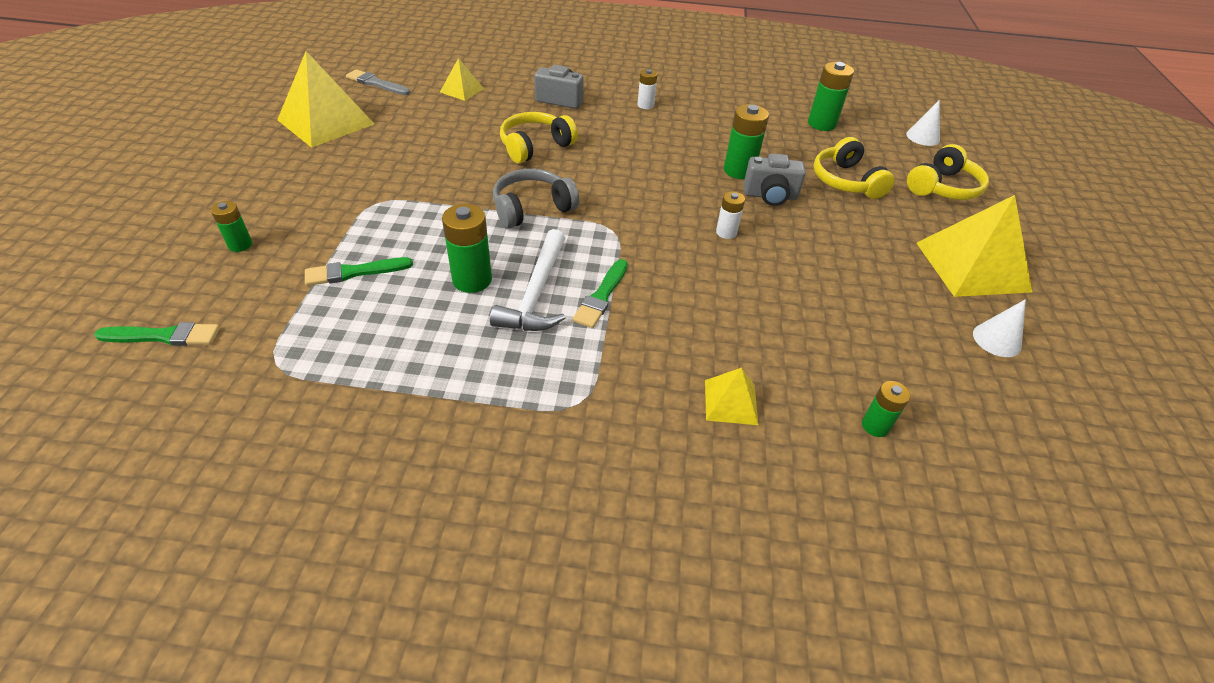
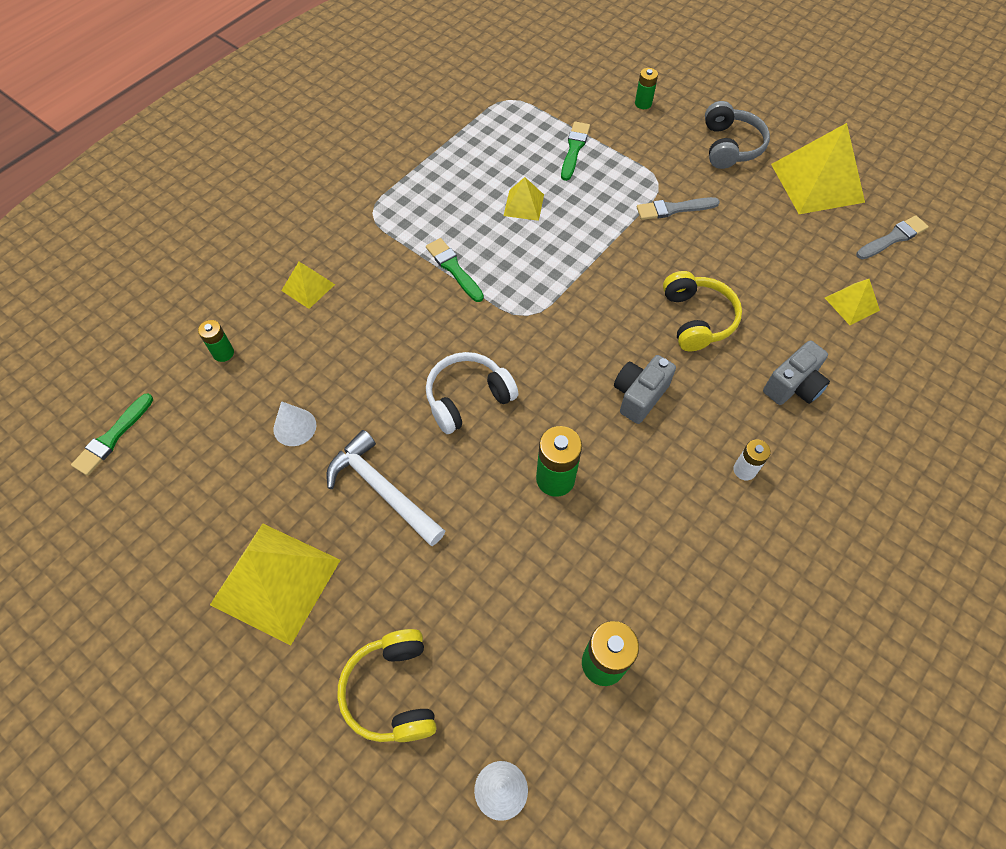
camera: 125 degrees right, 15 degrees up
(164, 336) = (566, 62): green brush -> green brush (112, 437)
(411, 185) = (673, 209): none -> grey brush
(472, 280) = (524, 205): green battery -> yellow pyramid
(532, 208) = (592, 274): grey headphones -> grey headphones (730, 146)
(536, 293) = (484, 234): white hammer -> white hammer (382, 490)
(726, 232) = (468, 398): white battery -> white headphones
(770, 196) = (495, 477): grey camera -> grey camera (639, 396)
(846, 181) = (472, 580): yellow headphones -> none
(996, 340) = (202, 509): white cone -> white cone (294, 427)

